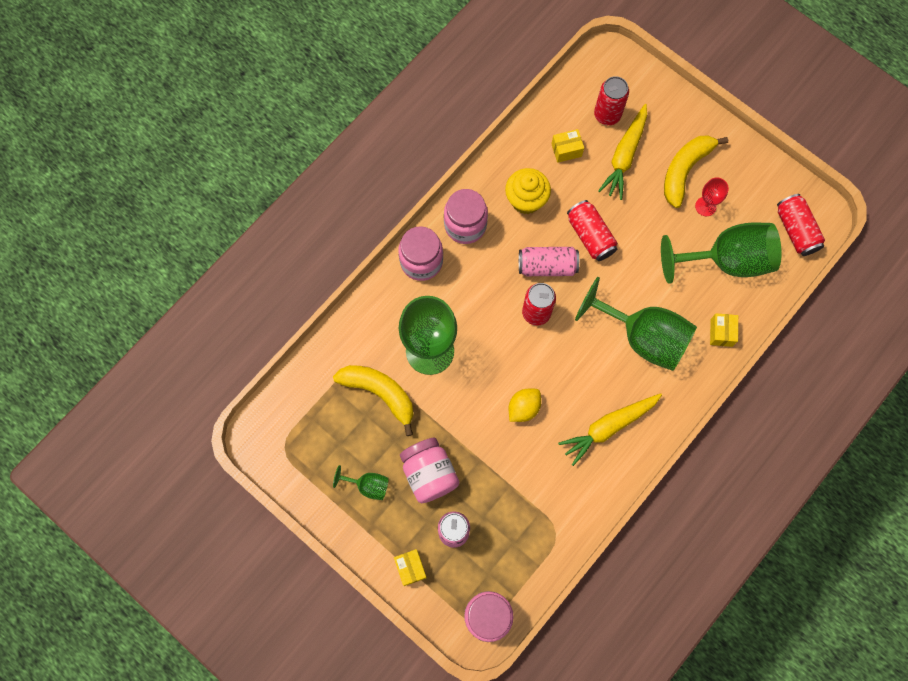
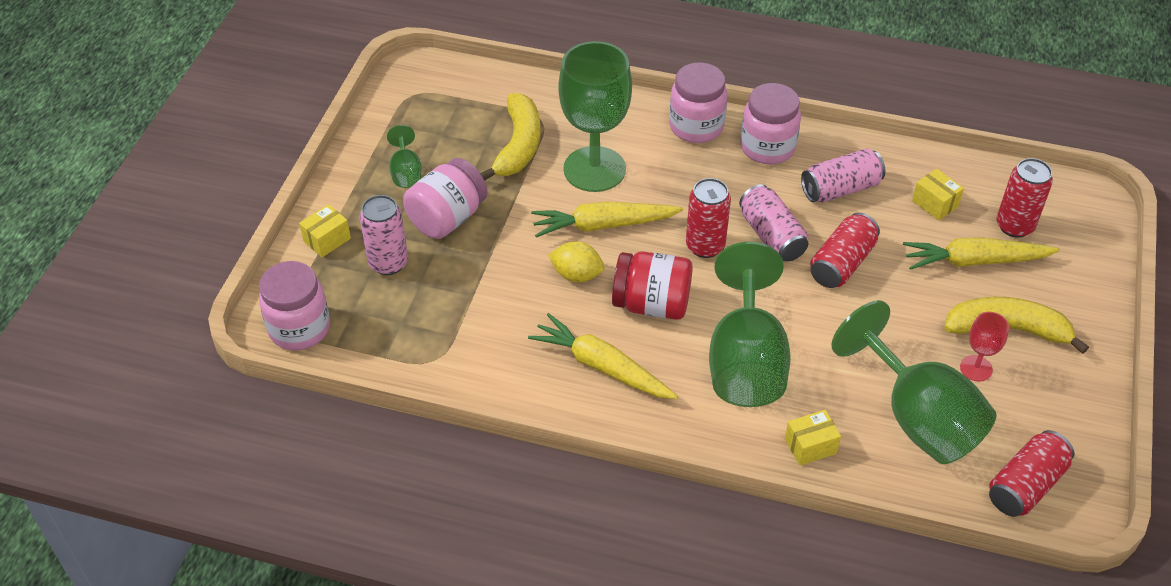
camera: 65 degrees right, 25 degrees down
(486, 369) = (603, 225): none -> yellow carrot
(526, 200) = (840, 189): yellow cupcake -> pink can
(571, 371) = (651, 304): none -> red jar

